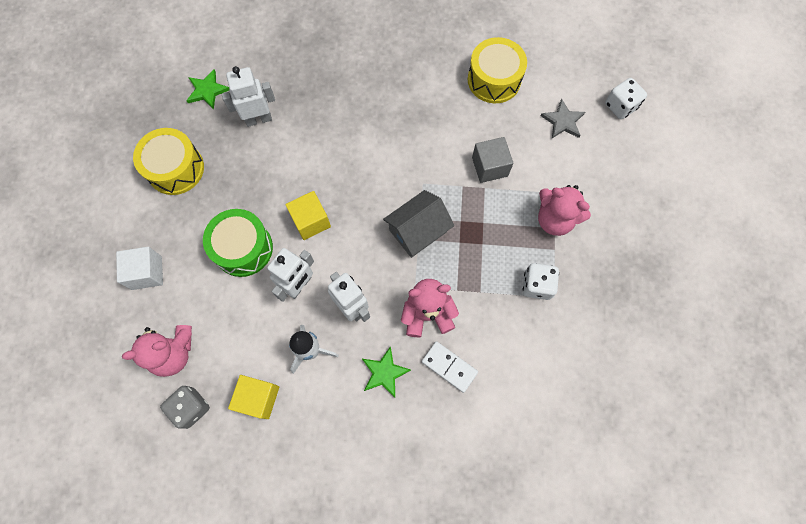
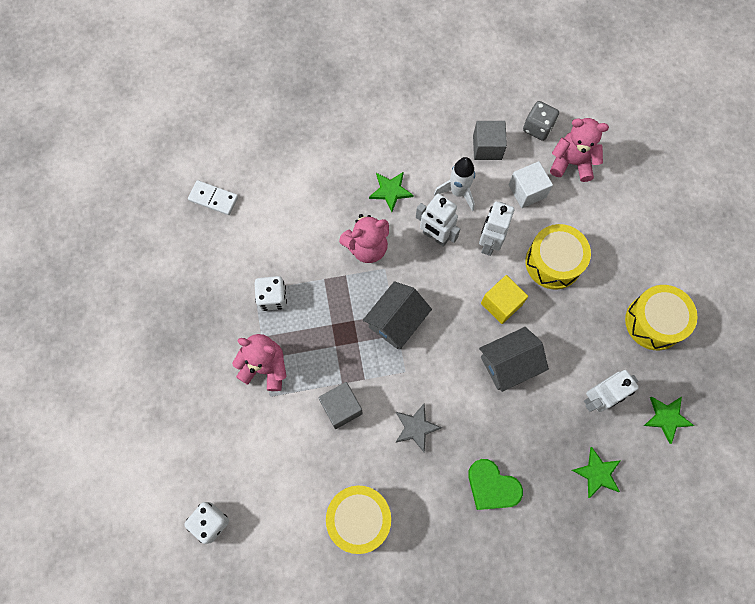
camera: 165 degrees right, 0 degrees up
(147, 273) = (628, 219): white cube -> white cube (527, 191)
(174, 353) = (572, 163): pink teddy bear -> pink teddy bear turned 45 degrees clockwise
(243, 248) = (553, 262): green drum -> yellow drum
(258, 398) = (487, 147): yellow cube -> grey cube
(286, 65) = (597, 473): none -> green star
(325, 166) = (509, 363): none -> grey house
(376, 76) = (492, 486): none -> green heart
(449, 367) = (337, 209): white domino -> white domino (213, 198)
(563, 121) = (273, 484): grey star -> grey star (416, 427)

